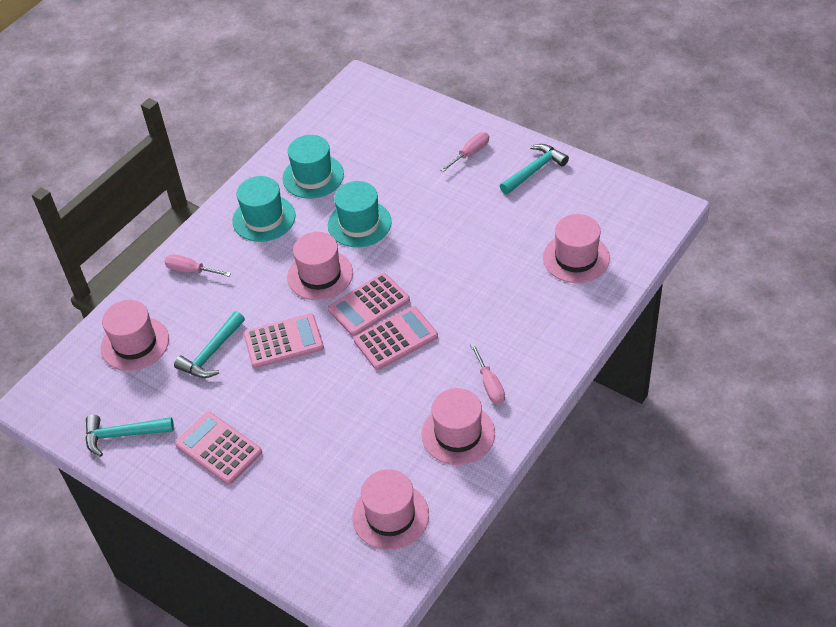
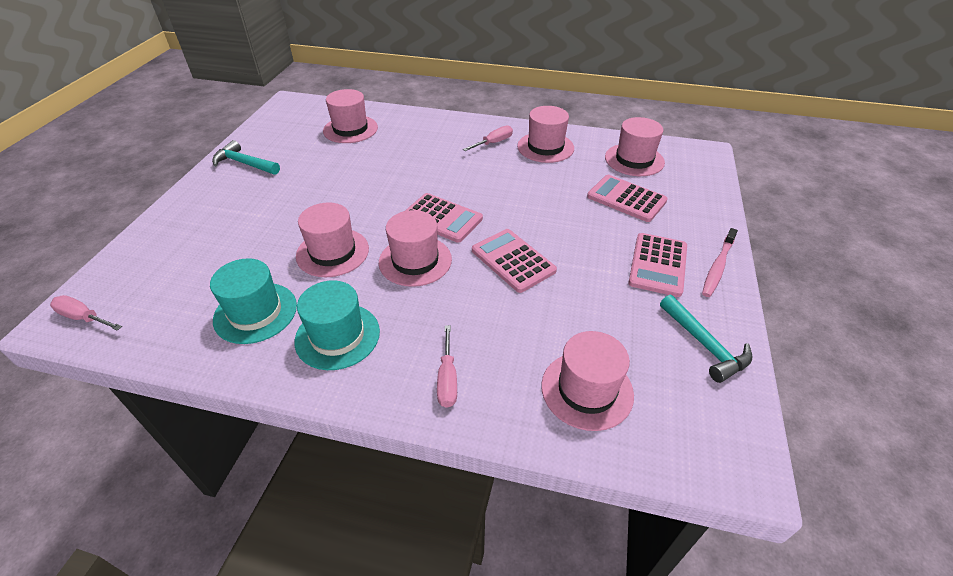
camera: 115 degrees left, 5 degrees down
(189, 496) = (717, 267): none -> pink toothbrush
(211, 353) = (558, 310): turquoise hammer -> none
(359, 223) = (332, 252): turquoise hat -> pink hat
(396, 339) = (473, 194): pink calculator -> pink calculator (626, 199)
(470, 154) = (218, 203): pink screwdriver -> pink screwdriver (84, 318)

